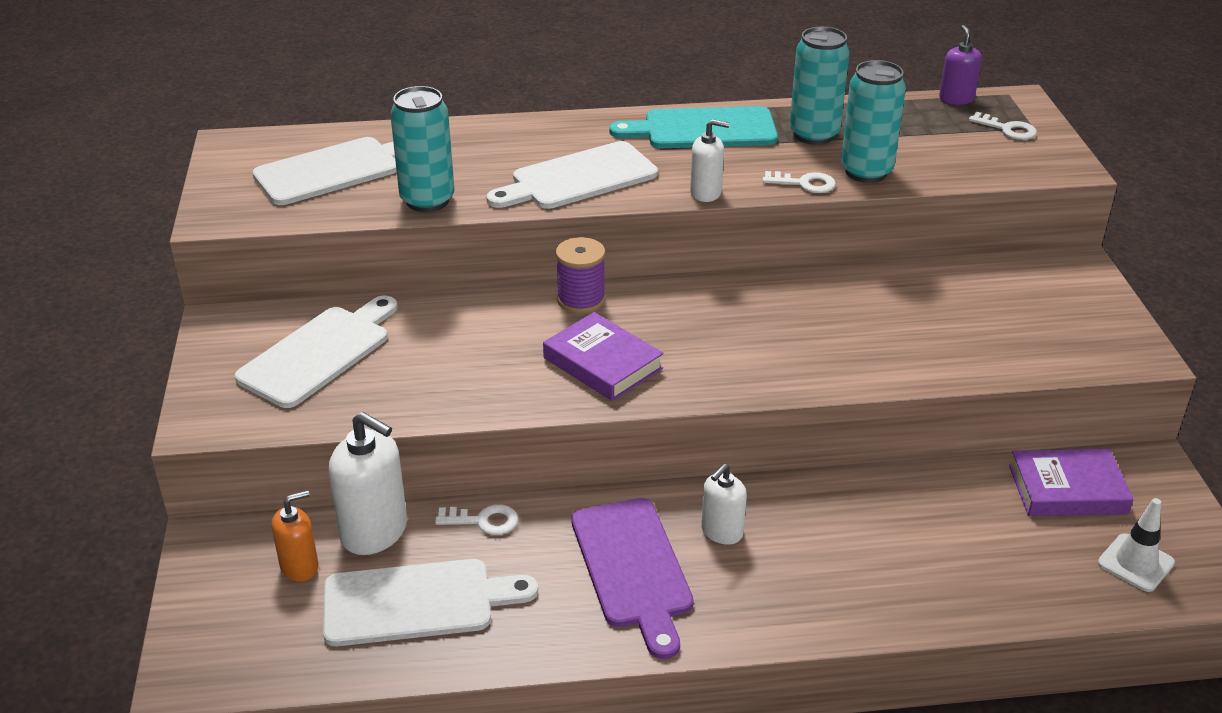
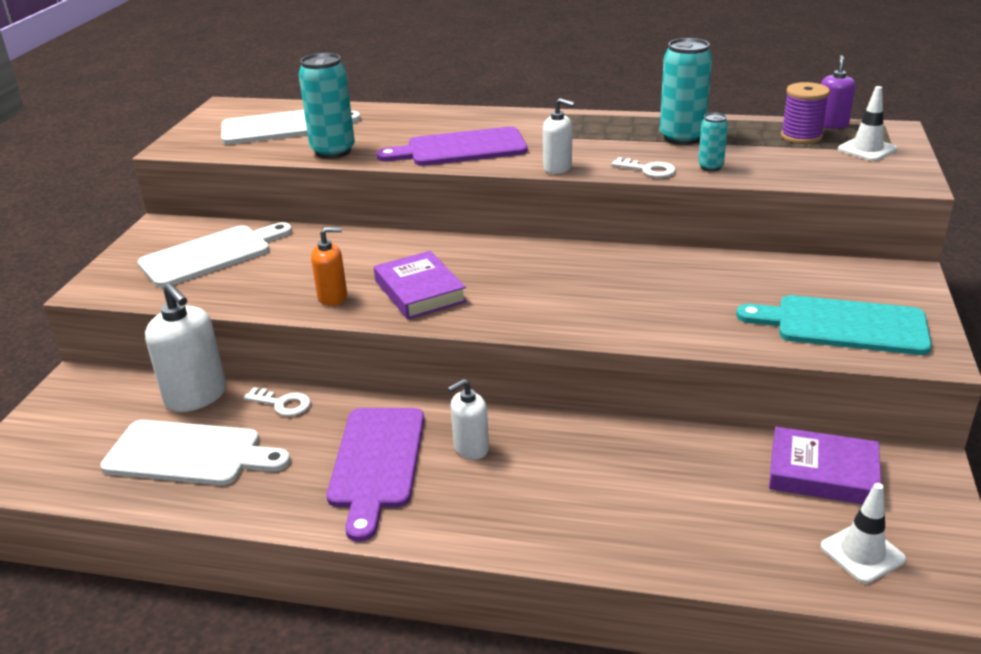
camera: 20 degrees right, 5 degrees down
(300, 567) = (124, 411): orange soap dispenser -> orange soap dispenser (333, 297)
(578, 178) = (460, 148): white cutting board -> purple cutting board
(581, 299) = (435, 245): purple spool -> purple spool (801, 136)
(703, 129) = (588, 126): turquoise cutting board -> turquoise cutting board (843, 325)
(866, 172) = (710, 167): turquoise can -> turquoise can, size x0.52
(1007, 129) = (867, 149): white key -> white traffic cone

